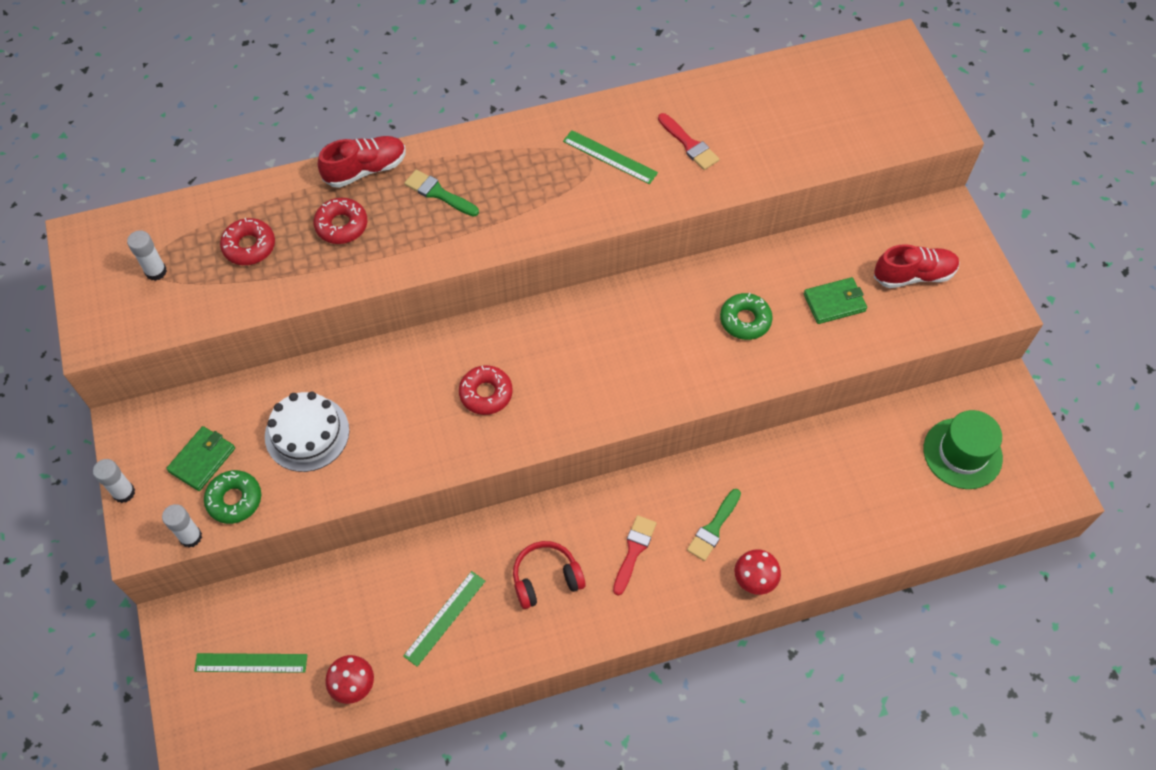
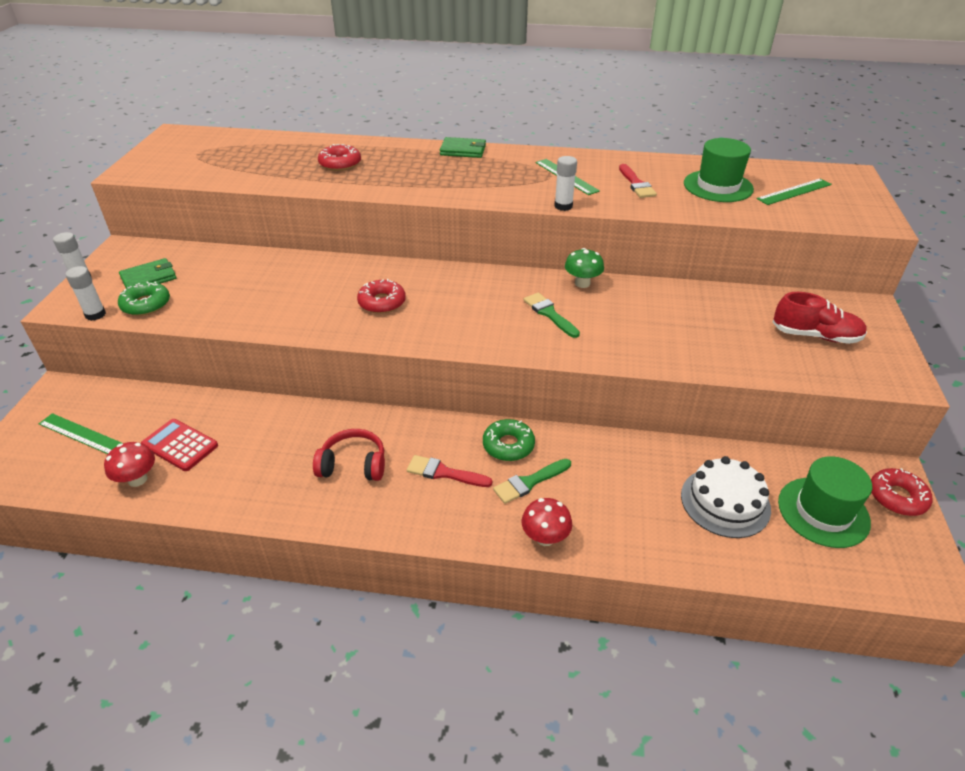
camera: 25 degrees right, 20 degrees down
(156, 271) = (200, 155): white glue stick -> white glue stick (563, 206)
(249, 246) = (270, 159): red donut -> red donut (897, 497)
(307, 433) = (232, 285): white cake -> white cake (725, 502)
(363, 631) = (180, 445): none -> red calculator
(365, 169) = (381, 145): red shoe -> none
(438, 193) = (422, 165): green brush -> green brush (549, 314)
(444, 618) = (249, 461): green ruler -> green ruler (794, 191)
(634, 551) = (444, 473): red brush -> red brush turned 120 degrees counterclockwise
(672, 283) = (582, 283): none -> green mushroom
(745, 320) = (633, 321): green donut -> green donut (508, 445)
(773, 118) = (718, 186): none -> green hat
(834, 302) = (725, 332): green wallet -> green wallet (463, 150)

